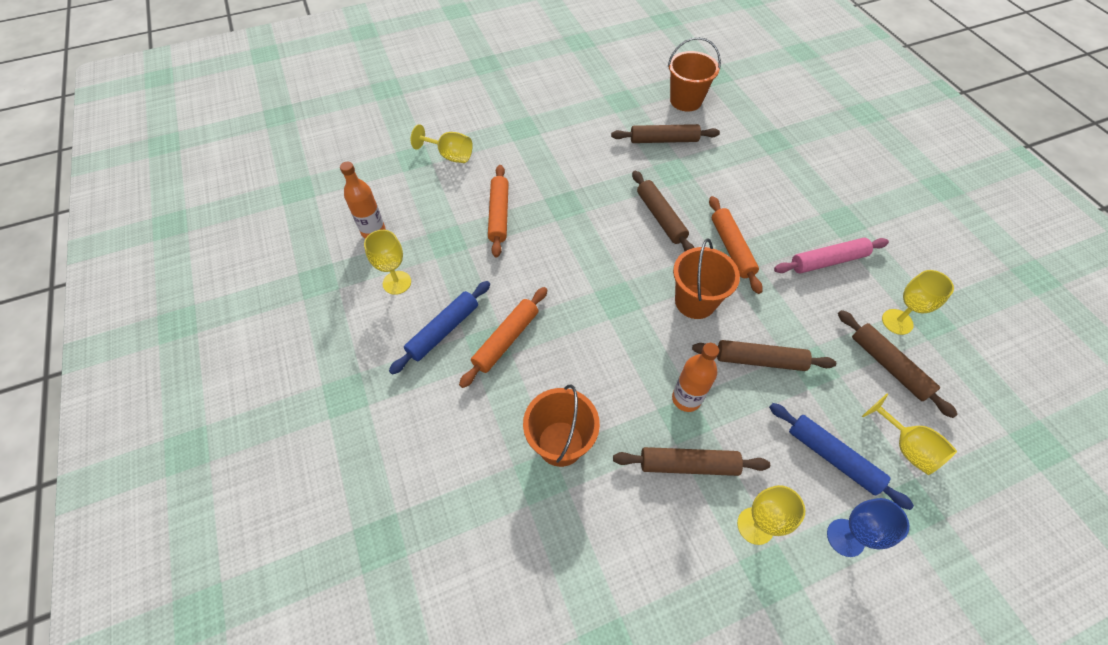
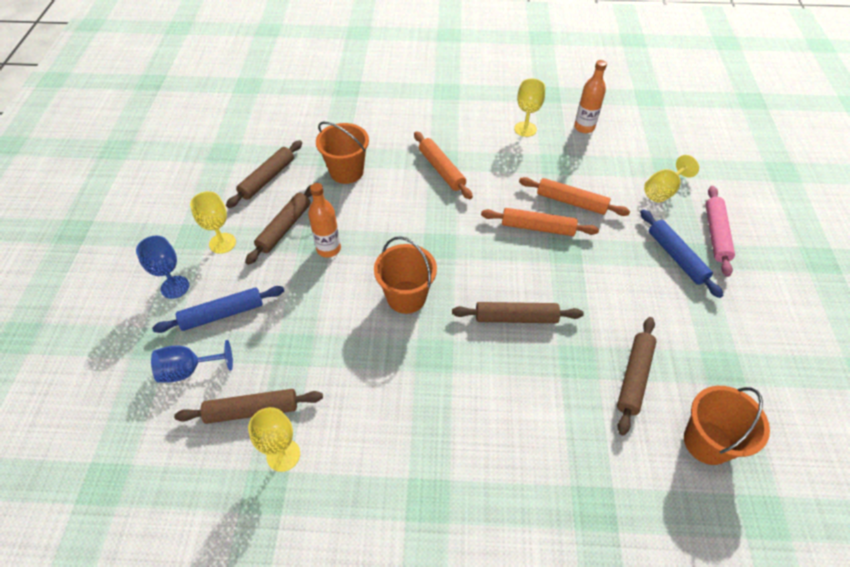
camera: 115 degrees right, 5 degrees down
(443, 330) = (468, 142): blue rolling pin -> blue rolling pin (676, 257)
(732, 248) = (448, 358): orange rolling pin -> orange rolling pin (537, 228)
(760, 360) = (325, 313): brown rolling pin -> brown rolling pin (267, 178)
(828, 261) = (385, 440): pink rolling pin -> pink rolling pin (715, 234)
(906, 447) = (188, 370): yellow goblet -> blue goblet

